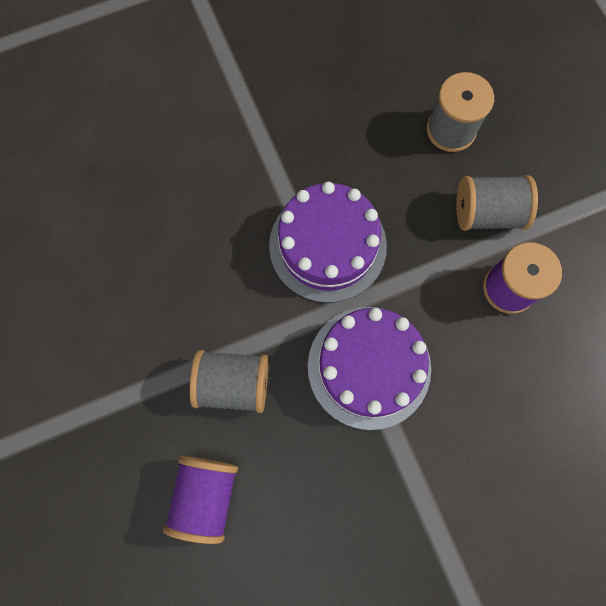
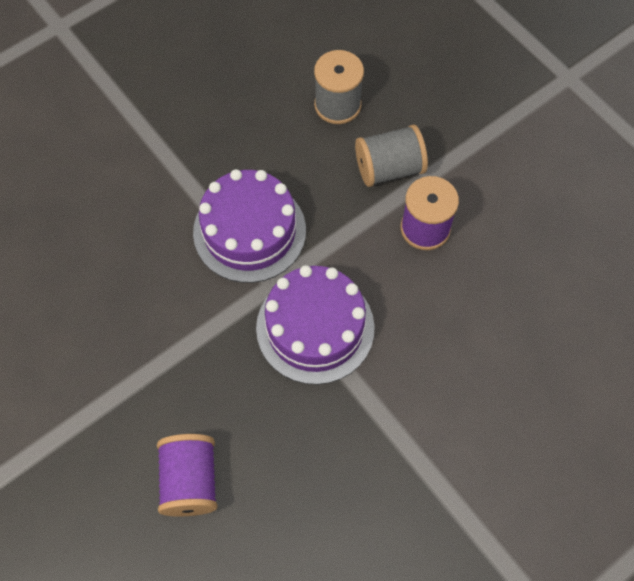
camera: 15 degrees left, 10 degrees down
(233, 384) = (191, 375): grey spool -> none

